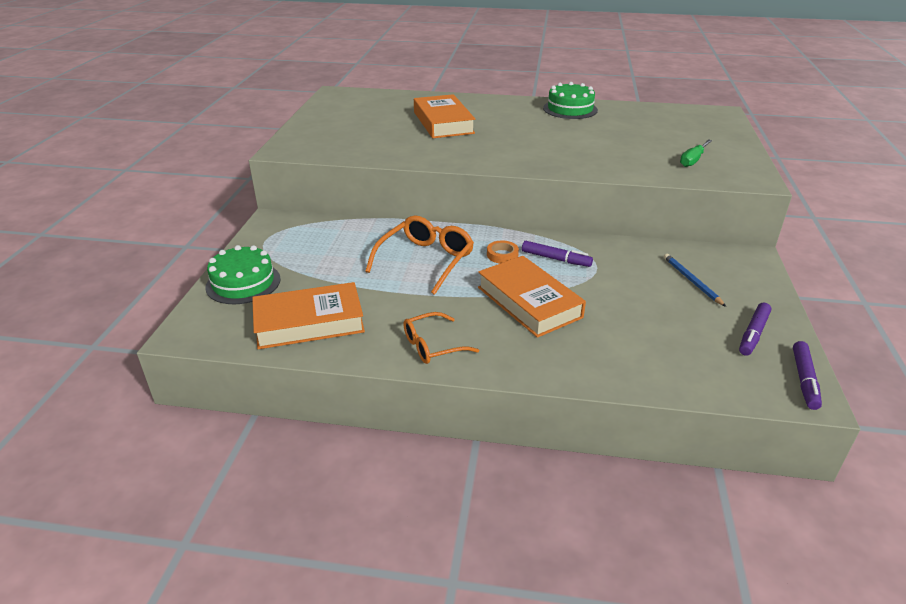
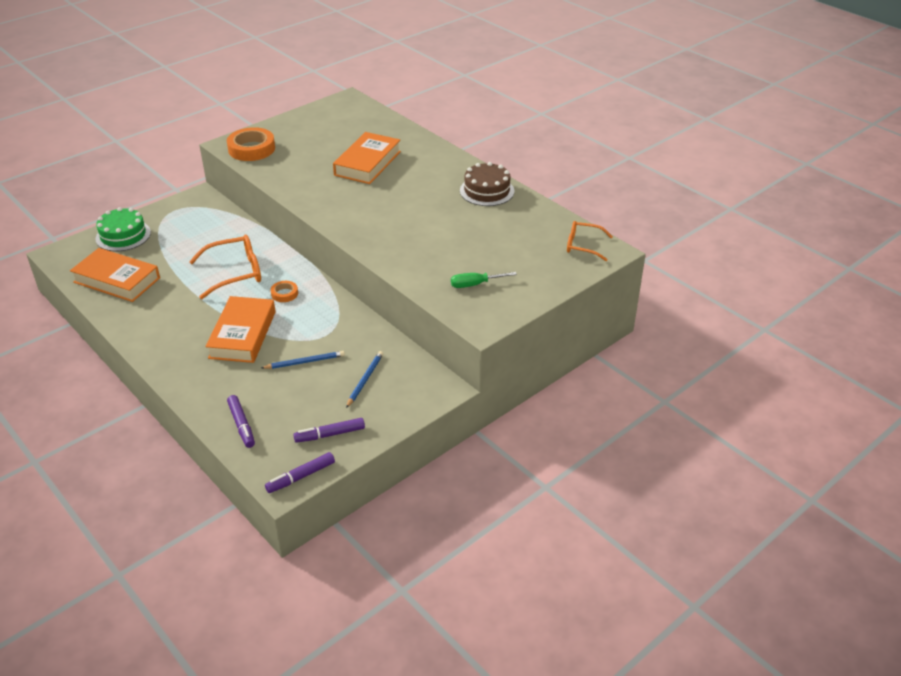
camera: 40 degrees right, 5 degrees up
(314, 146) = (251, 149): none -> orange tape
(432, 346) = (150, 330): orange glasses -> orange glasses (582, 245)
(556, 259) = (311, 315): purple marker -> purple marker (241, 425)
(570, 109) = (487, 191): green cake -> brown cake
(622, 294) = (305, 362): none -> blue pencil

